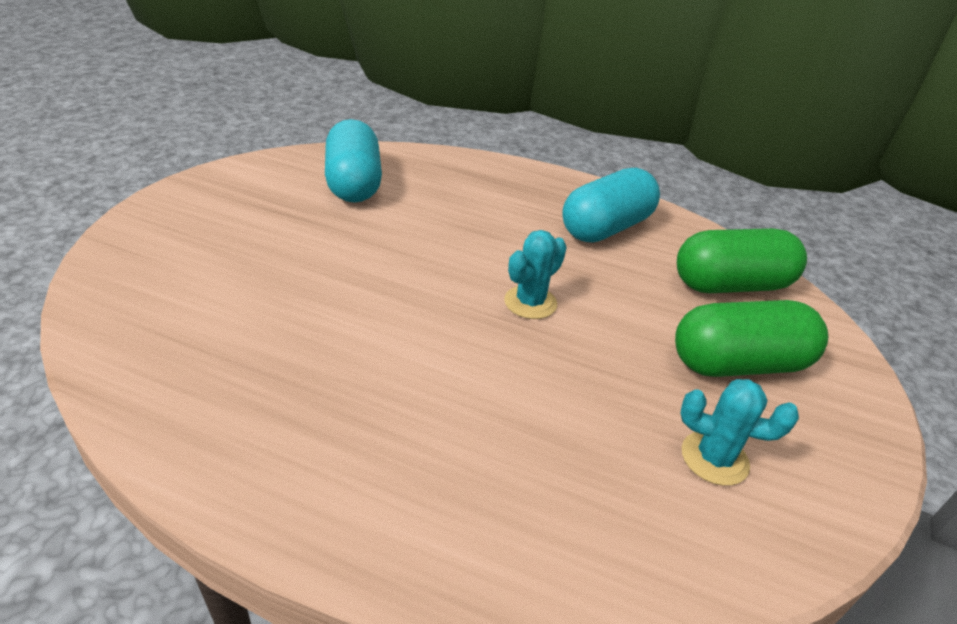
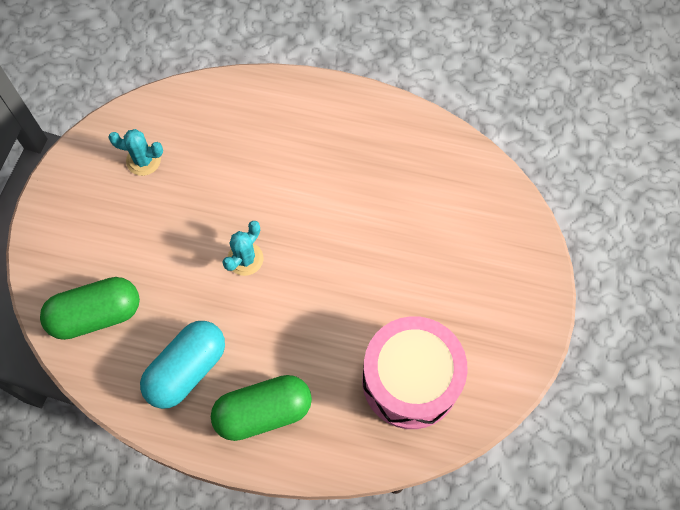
camera: 175 degrees right, 30 degrees up
(354, 184) = (410, 380): turquoise capsule -> pink drum
(738, 364) = (112, 232): green capsule -> green capsule (263, 412)

